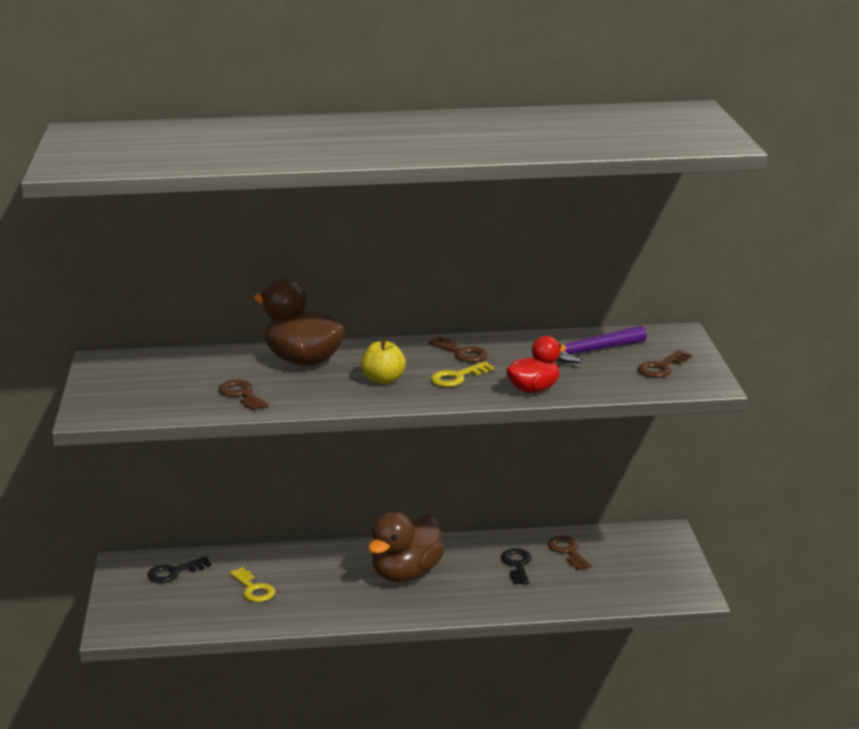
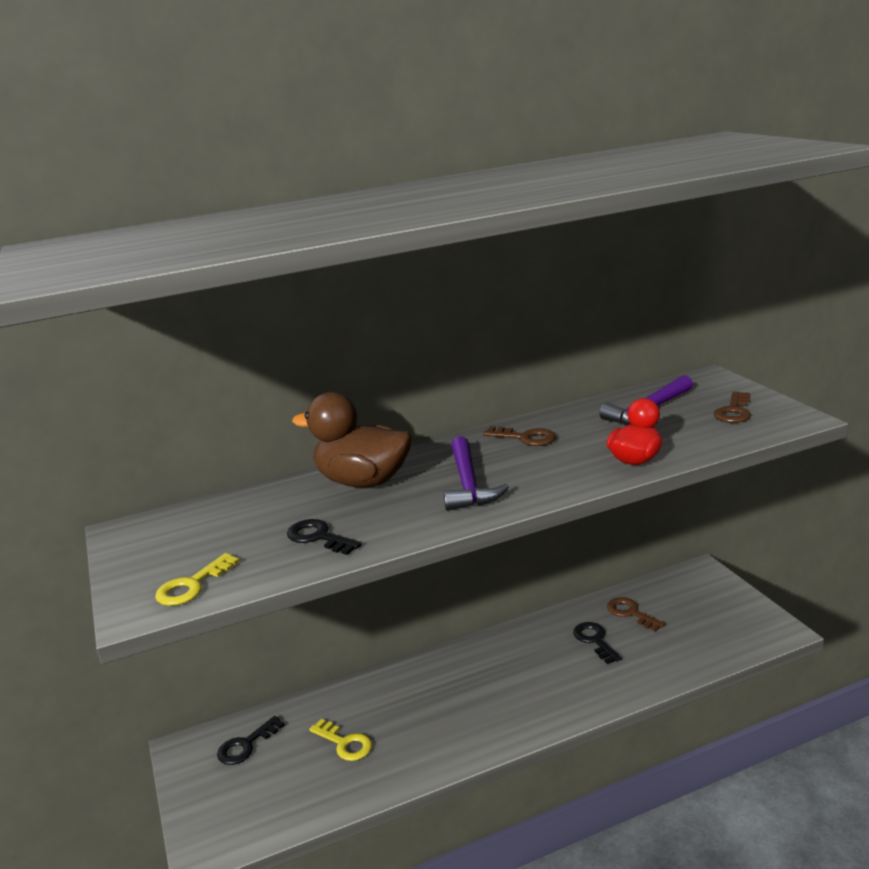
camera: 15 degrees left, 0 degrees up
(241, 394) = (318, 537): brown key -> black key
(383, 380) = (468, 484): yellow apple -> purple hammer
(406, 574) = (494, 680): brown duck -> none
(457, 377) = (544, 464): yellow key -> yellow key (192, 585)

